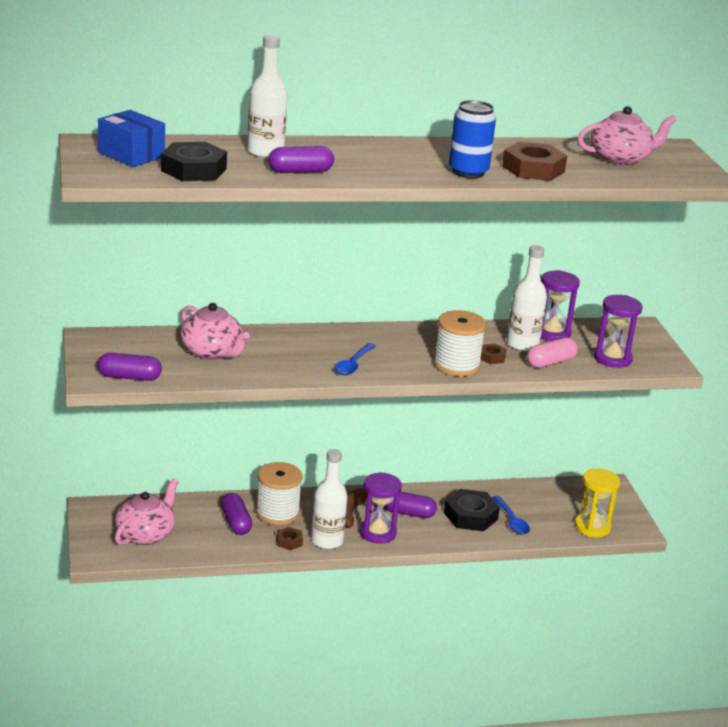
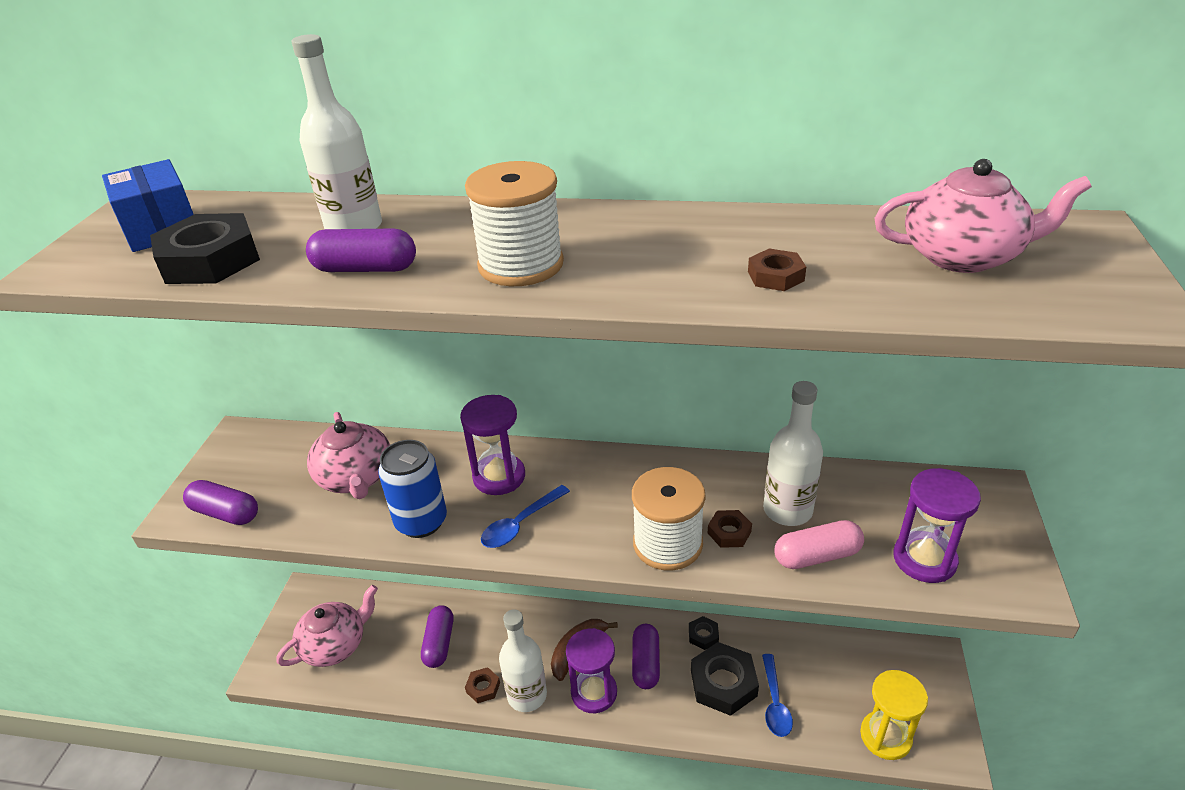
camera: 25 degrees right, 10 degrees up
(277, 513) = (493, 635): white spool -> white spool (521, 265)
(408, 513) = (645, 663): purple capsule -> purple capsule turned 60 degrees clockwise
(443, 493) = (703, 635): none -> black nut
(468, 172) = (648, 280): blue can -> blue can (421, 522)
(533, 169) = (775, 276): brown nut -> brown nut, size x0.50
(552, 333) = (843, 490): purple hourglass -> purple hourglass (499, 477)

